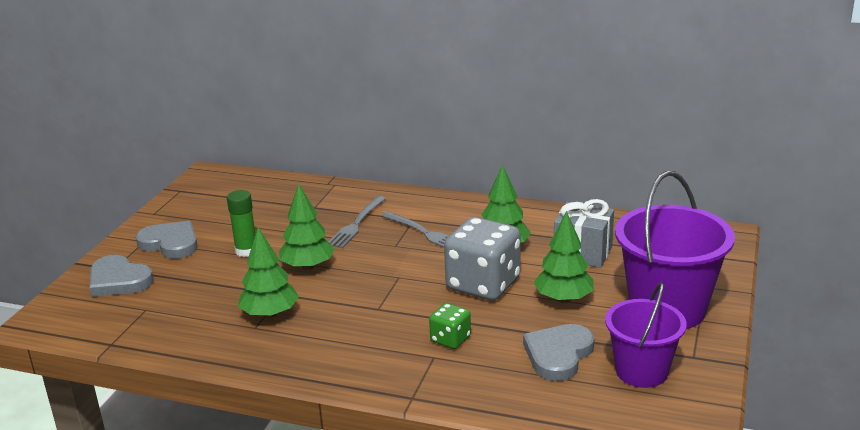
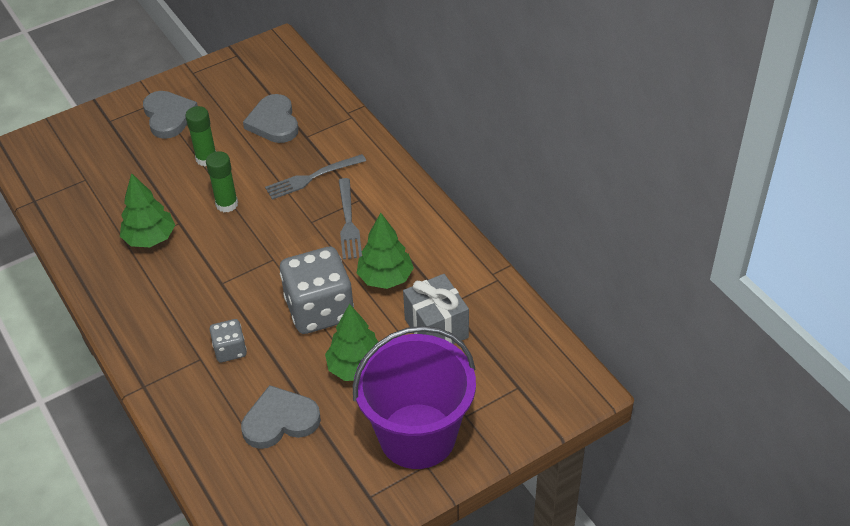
camera: 40 degrees right, 20 degrees up
(118, 280) = (99, 137): grey heart -> grey heart (274, 122)
(308, 266) = (227, 204): green tree -> green glue stick
(450, 339) = (230, 350): green dice -> grey dice
(641, 371) = (314, 481): purple bucket -> none

